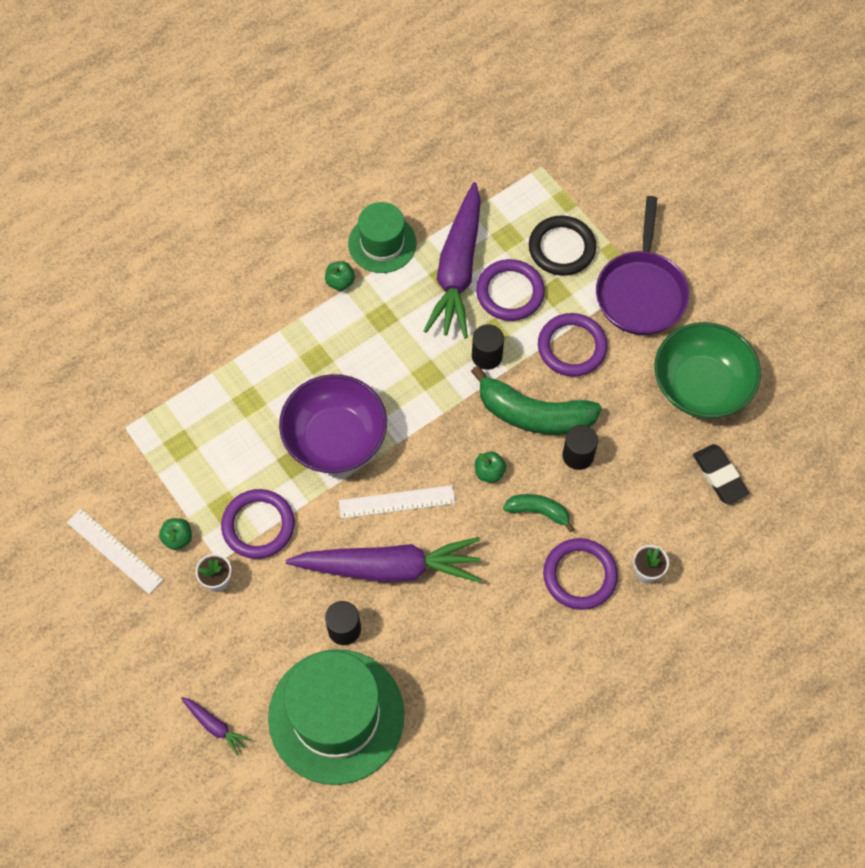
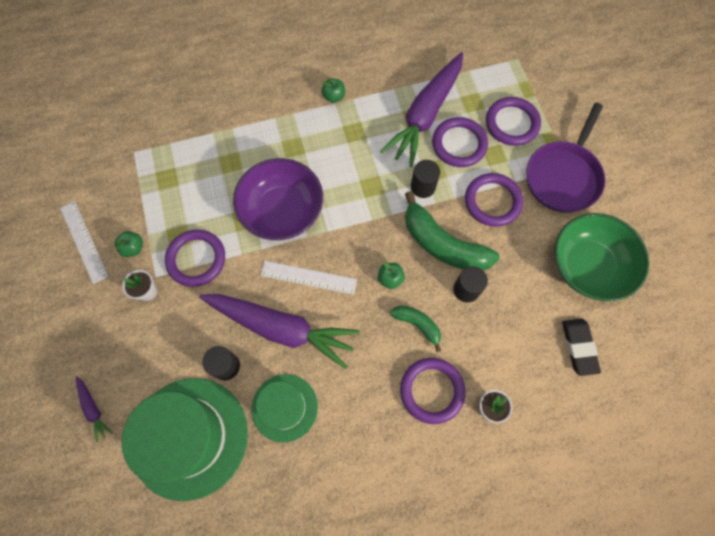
camera: 20 degrees right, 5 degrees up
(382, 243) = (376, 78): green hat -> green hat (284, 407)
(561, 248) = (511, 123): black ring -> purple ring

